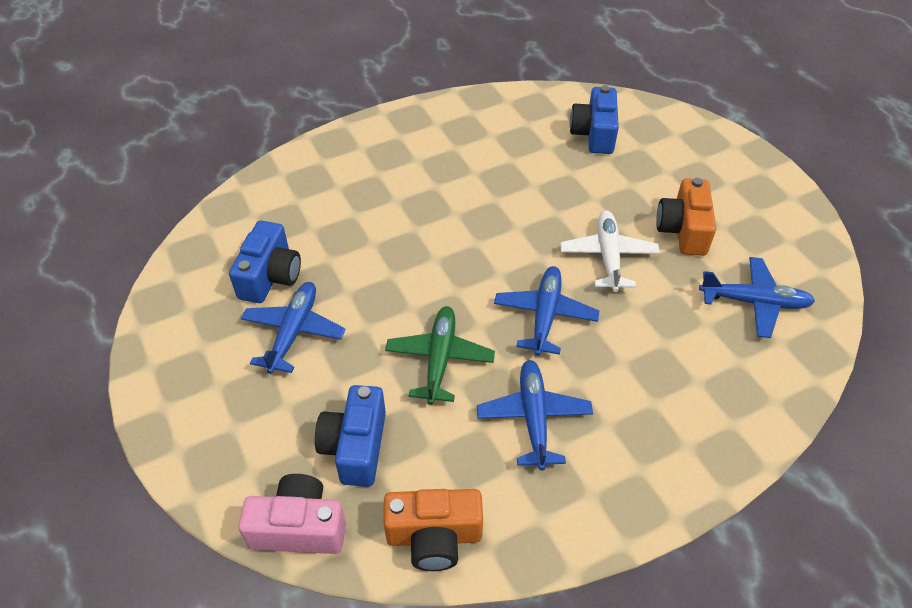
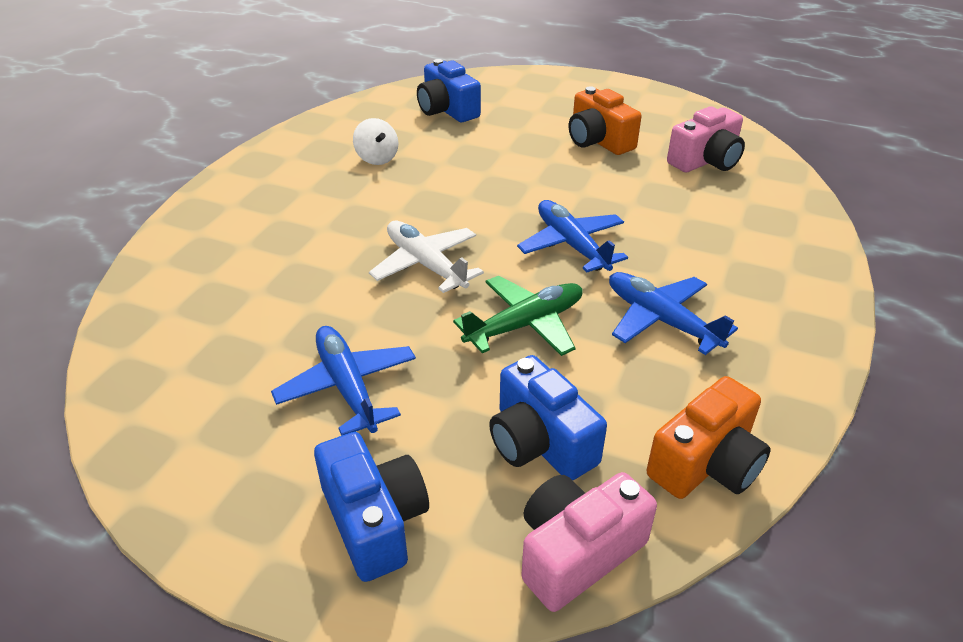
camera: 40 degrees left, 10 degrees down
(270, 276) = (257, 354): blue camera -> blue camera (374, 521)
(439, 359) = (525, 325): green plane -> green plane turned 90 degrees clockwise
(492, 156) = (377, 158): none -> white spinning top
(608, 256) = (566, 182): white plane -> white plane (426, 264)
(754, 302) = (706, 161): blue plane -> pink camera

